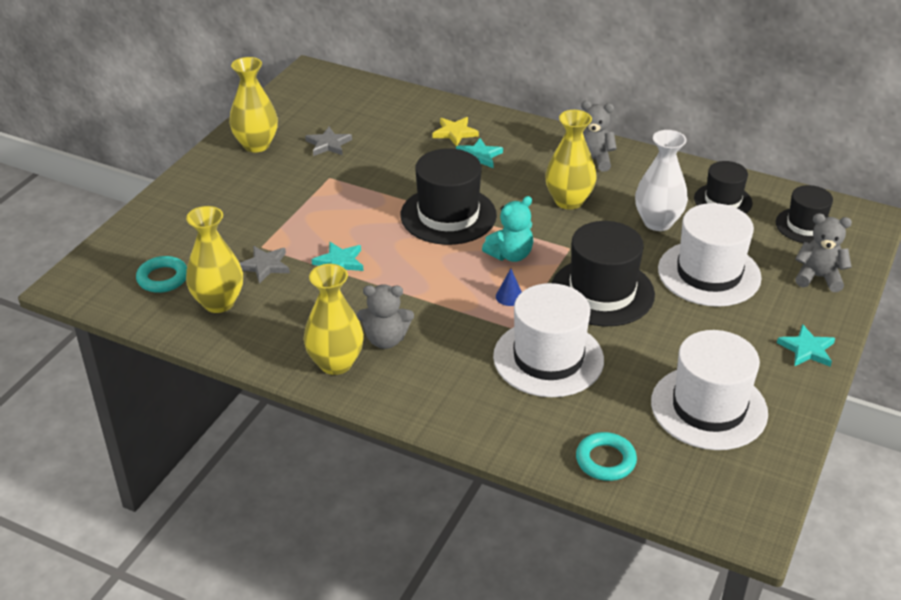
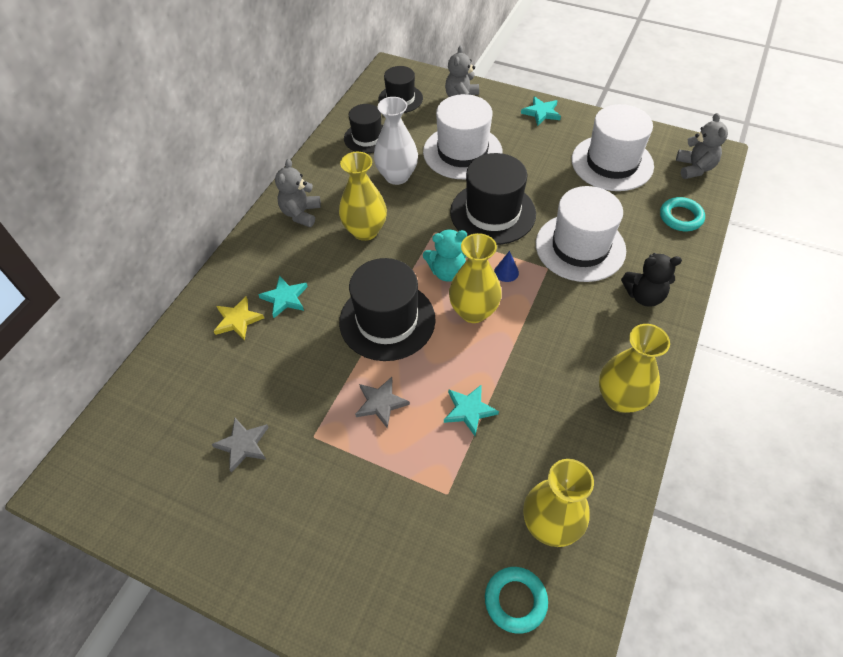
camera: 90 degrees left, 15 degrees up
(256, 145) = (232, 532): yellow vase -> yellow vase (473, 311)
(265, 266) = (481, 484): grey star -> grey star (381, 403)
(385, 339) = (580, 361): grey teddy bear -> grey teddy bear (694, 168)
(470, 402) = (644, 296): none -> black teddy bear
(510, 255) = (447, 272): turquoise teddy bear -> turquoise teddy bear turned 120 degrees clockwise

